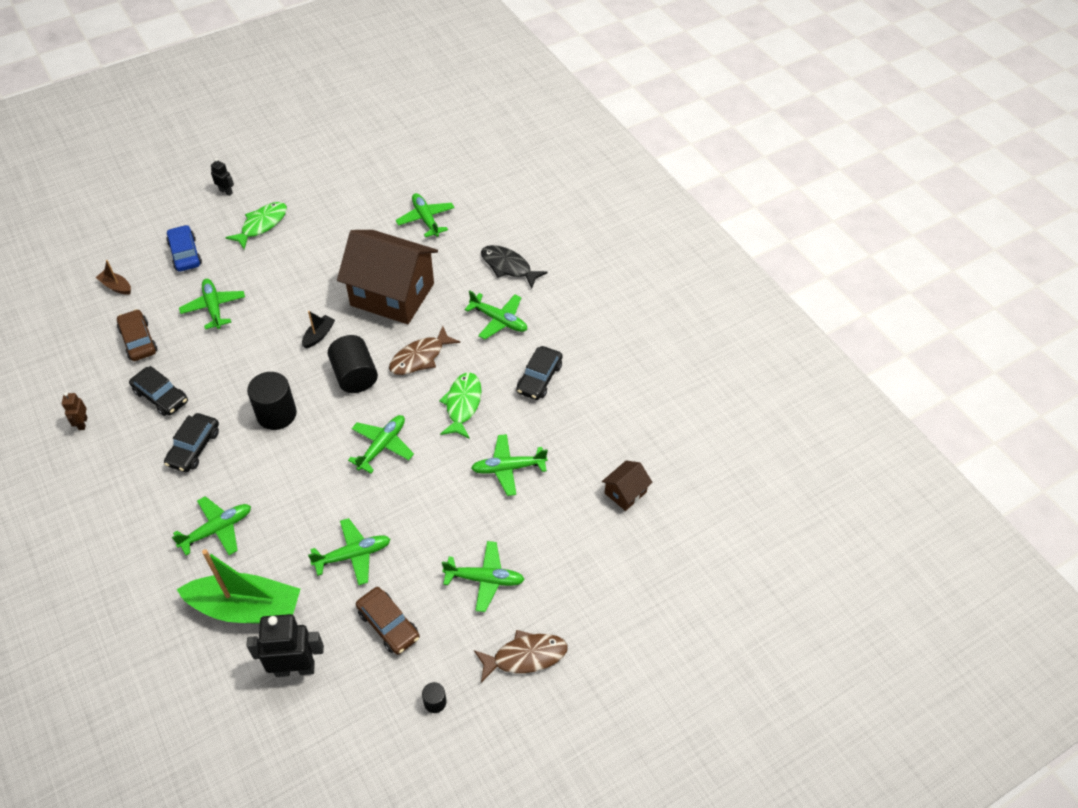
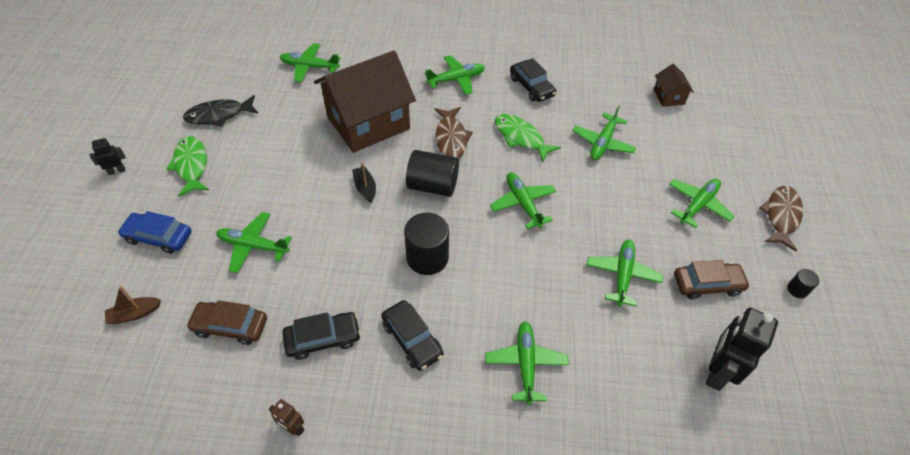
camera: 55 degrees left, 0 degrees up
(246, 608) = (631, 380): green boat -> none
(508, 267) = (409, 50): black fish -> black fish (219, 115)

